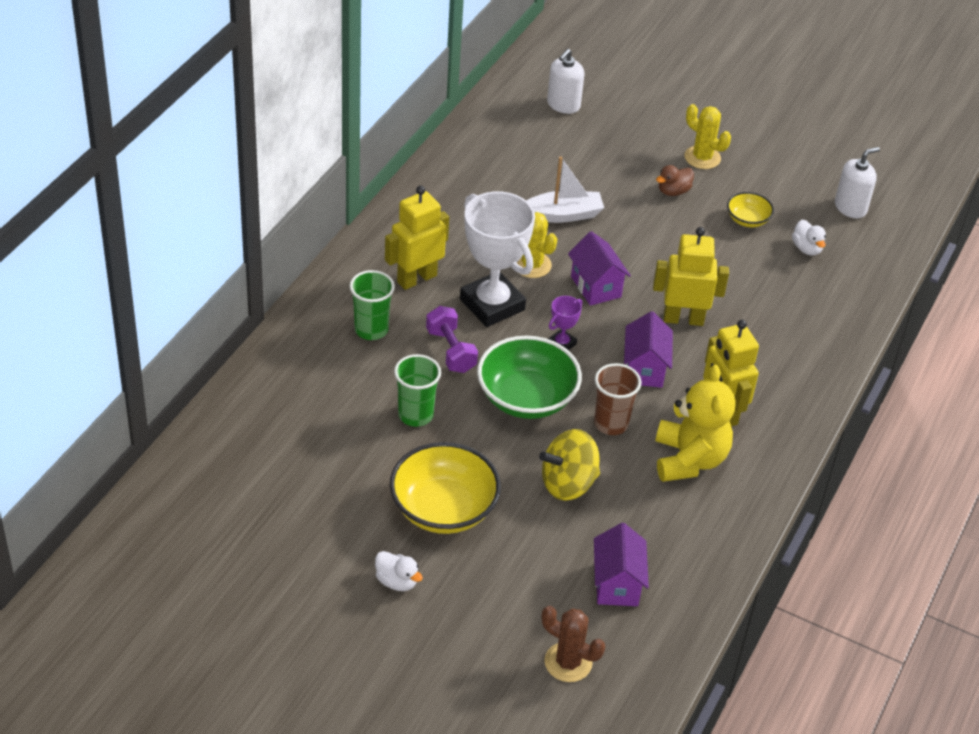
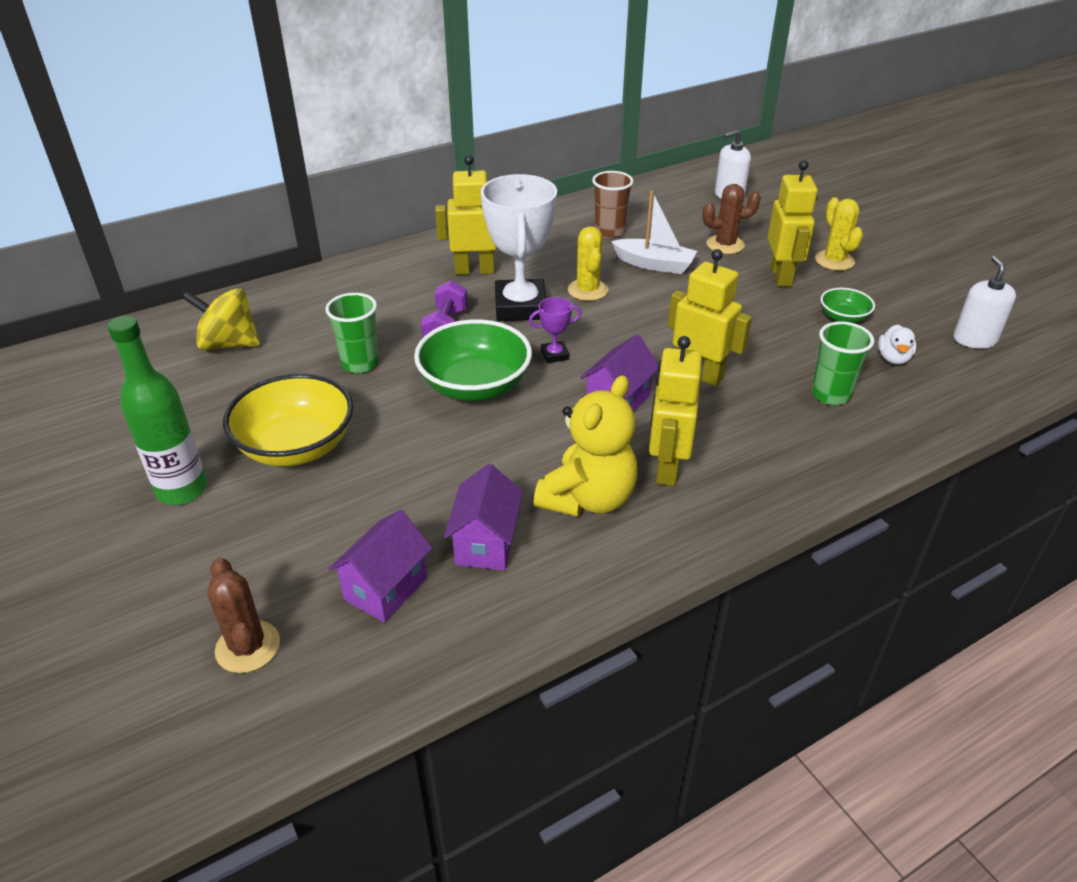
camera: 35 degrees right, 5 degrees down
(371, 330) = (396, 292): green cup -> green cup (830, 395)
(397, 581) = (182, 490): white duck -> green bottle
(568, 483) = (437, 471): yellow spinning top -> yellow spinning top (229, 344)
(595, 287) = (633, 323): purple house -> purple house (486, 544)
(604, 170) = (725, 245): none -> brown cactus
(611, 423) = (536, 435): brown cup -> brown cup (609, 232)
(673, 191) = (781, 276): brown duck -> yellow robot
(747, 220) = (843, 317): yellow bowl -> green bowl
(850, 207) = (974, 339): white soap dispenser -> white soap dispenser turned 90 degrees counterclockwise

